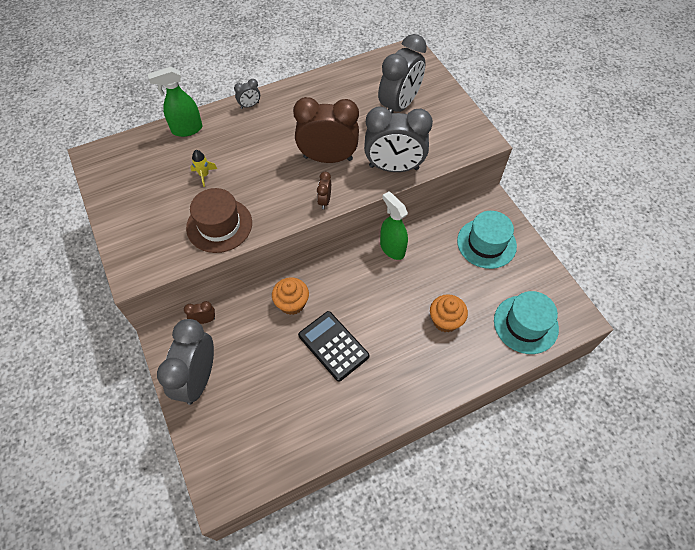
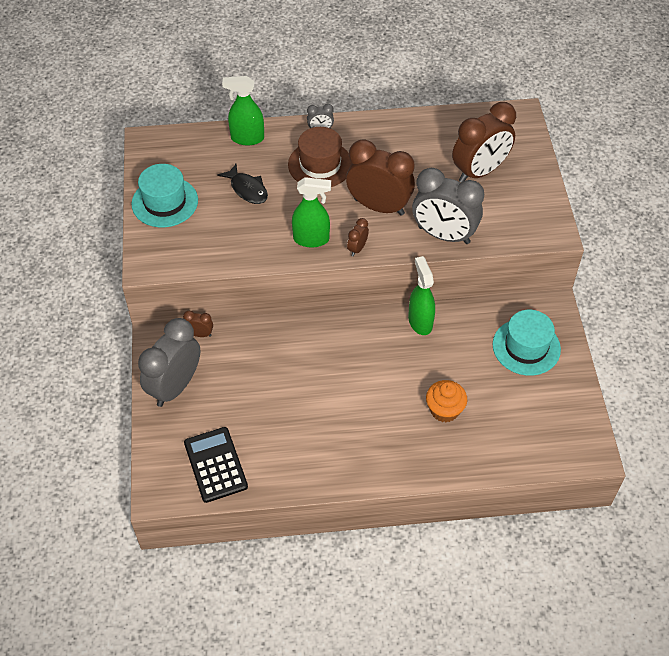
camera: 20 degrees right, 5 degrees down
(204, 175) = (247, 189): yellow rocket -> black fish
(219, 225) = (244, 242): brown hat -> brown hat (320, 164)
(280, 204) = (311, 239): none -> green spray bottle
(292, 303) = (293, 345): orange cupcake -> none
(333, 346) = (318, 398): black calculator -> black calculator (215, 465)
(399, 106) = (479, 172): grey clock -> brown clock
(525, 324) = (529, 440): turquoise hat -> turquoise hat (165, 202)

